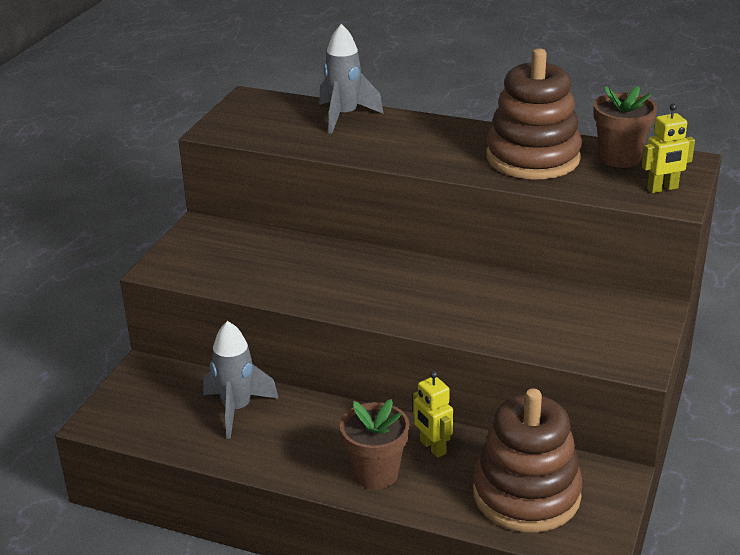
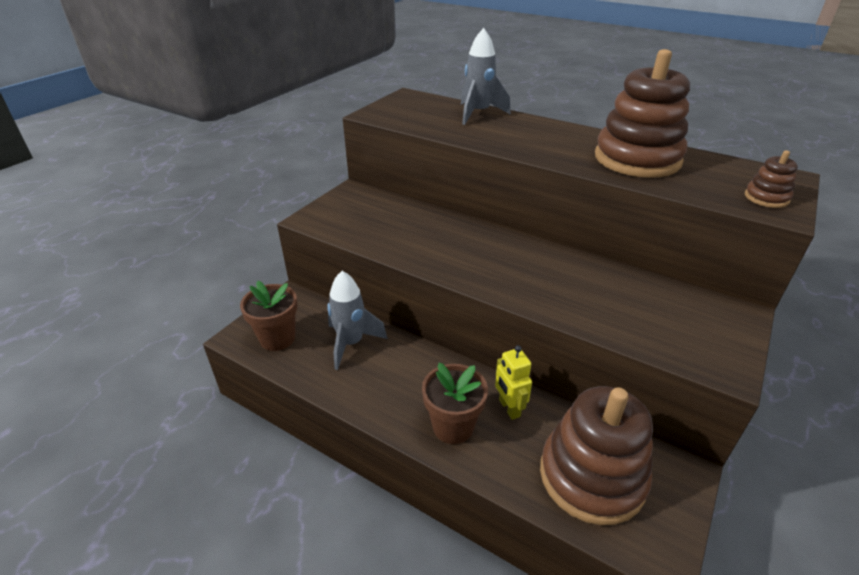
camera: 10 degrees right, 5 degrees up
(619, 158) = (719, 167): brown flower pot -> brown flower pot (277, 338)
(662, 188) = (766, 198): yellow robot -> brown stacking toy

